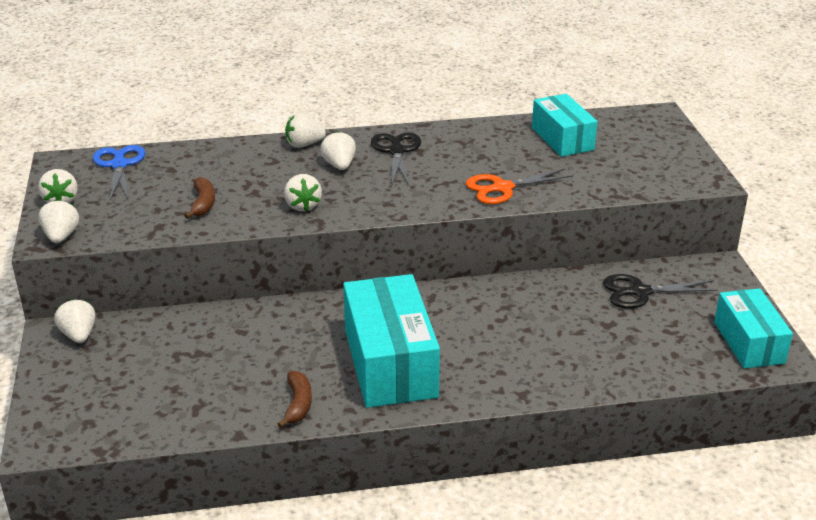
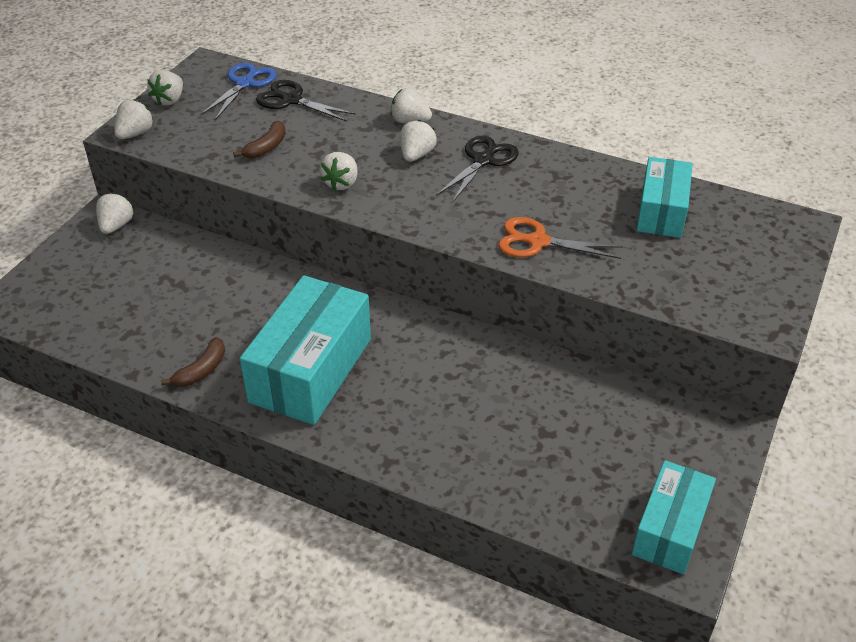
camera: 35 degrees right, 10 degrees up
(639, 292) = (615, 414): black scissors -> black scissors (291, 100)

